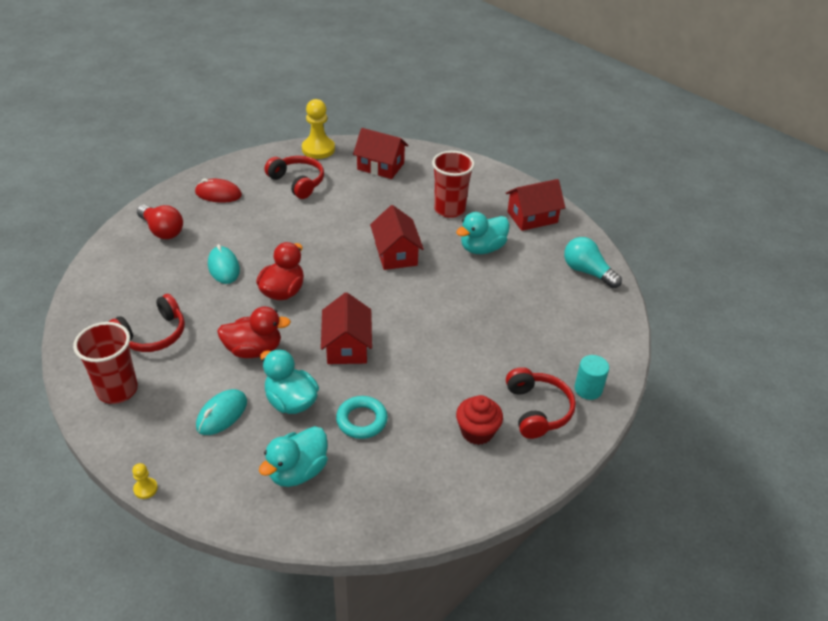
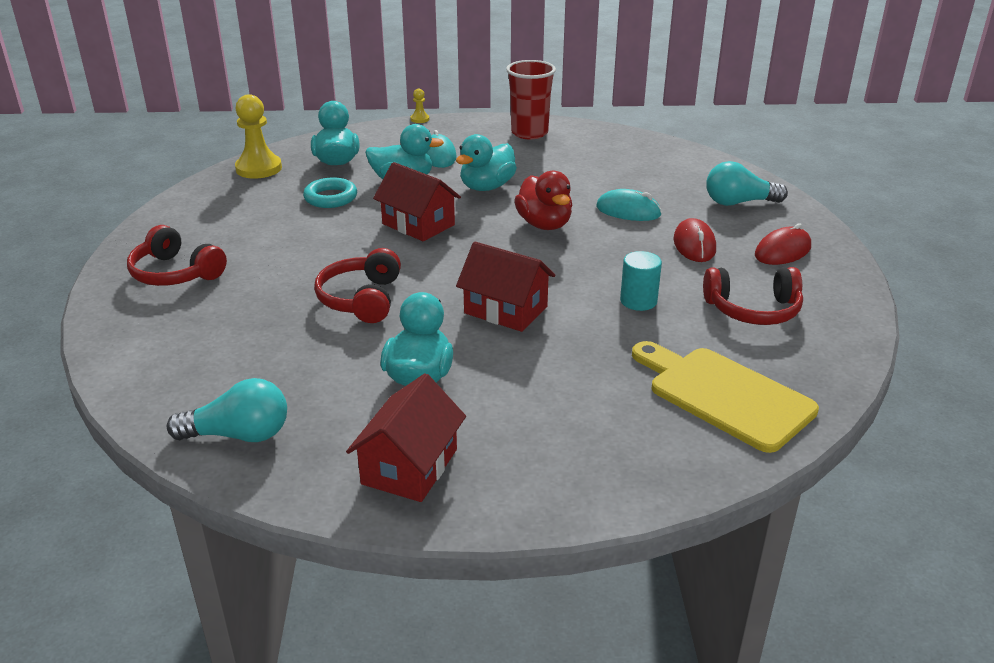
camera: 135 degrees right, 10 degrees down
(153, 334) = (575, 158): red headphones -> red headphones (361, 299)
(162, 230) = (739, 202): red light bulb -> turquoise light bulb
(244, 224) = (694, 245): none -> red mouse
(254, 350) = (487, 187): red duck -> turquoise duck
(318, 149) = (835, 362): yellow pawn -> yellow pawn (259, 168)
(380, 166) = (724, 395): red house -> yellow cutting board
(449, 209) = (535, 398): red cup -> none
(477, 432) = (221, 235): red cupcake -> none
(588, 389) = (132, 313): turquoise cylinder -> turquoise cylinder (638, 301)

